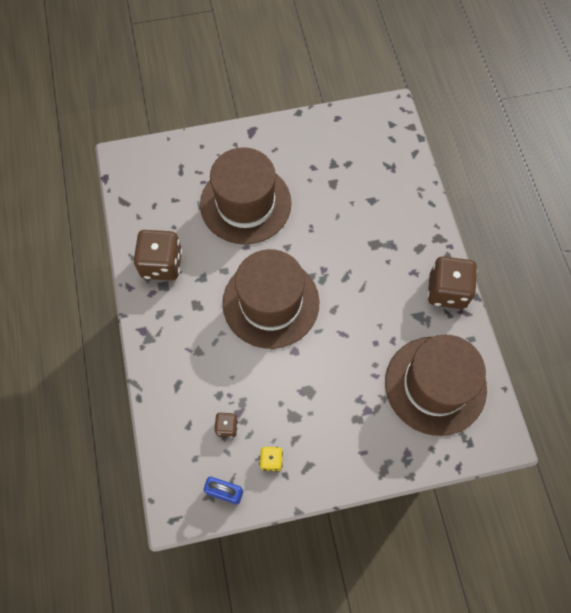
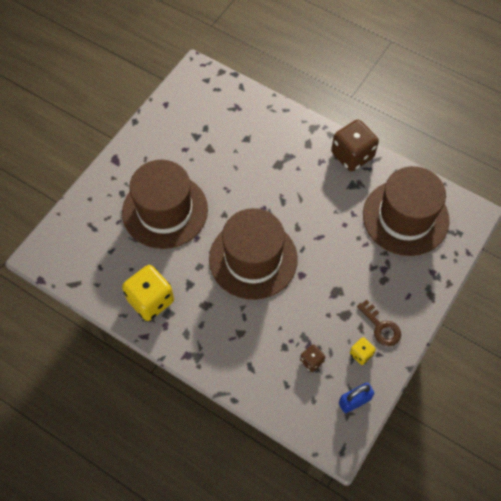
camera: 45 degrees left, 5 degrees down
(162, 264) = (150, 300): brown dice -> yellow dice
(312, 455) = (381, 327): none -> brown key

